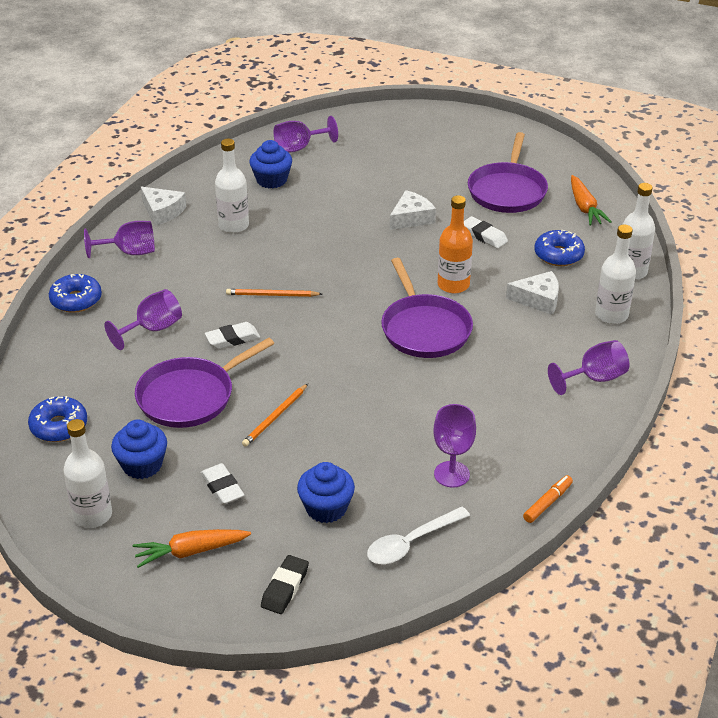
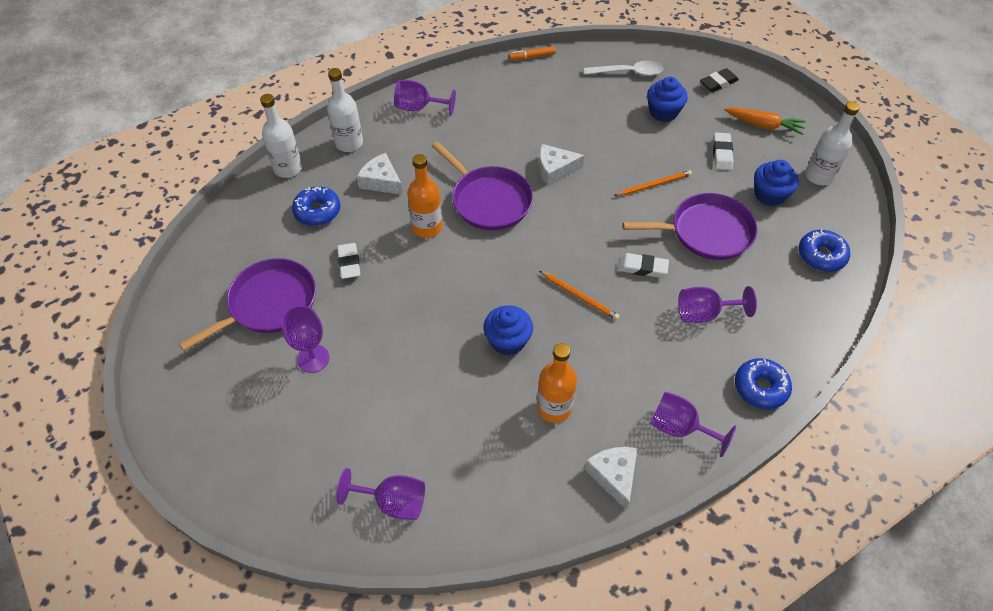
camera: 145 degrees left, 15 degrees up
(233, 225) = (554, 408): white bottle -> orange bottle
(271, 180) = (466, 460): blue cupcake -> blue cupcake (508, 341)
(411, 218) = (385, 319): white cheese -> white cheese (555, 169)
(424, 329) = (488, 200): purple pan -> purple pan turned 120 degrees clockwise
(451, 474) = (570, 95): purple goblet -> purple goblet (313, 358)
(585, 207) = (235, 247): orange carrot -> none

